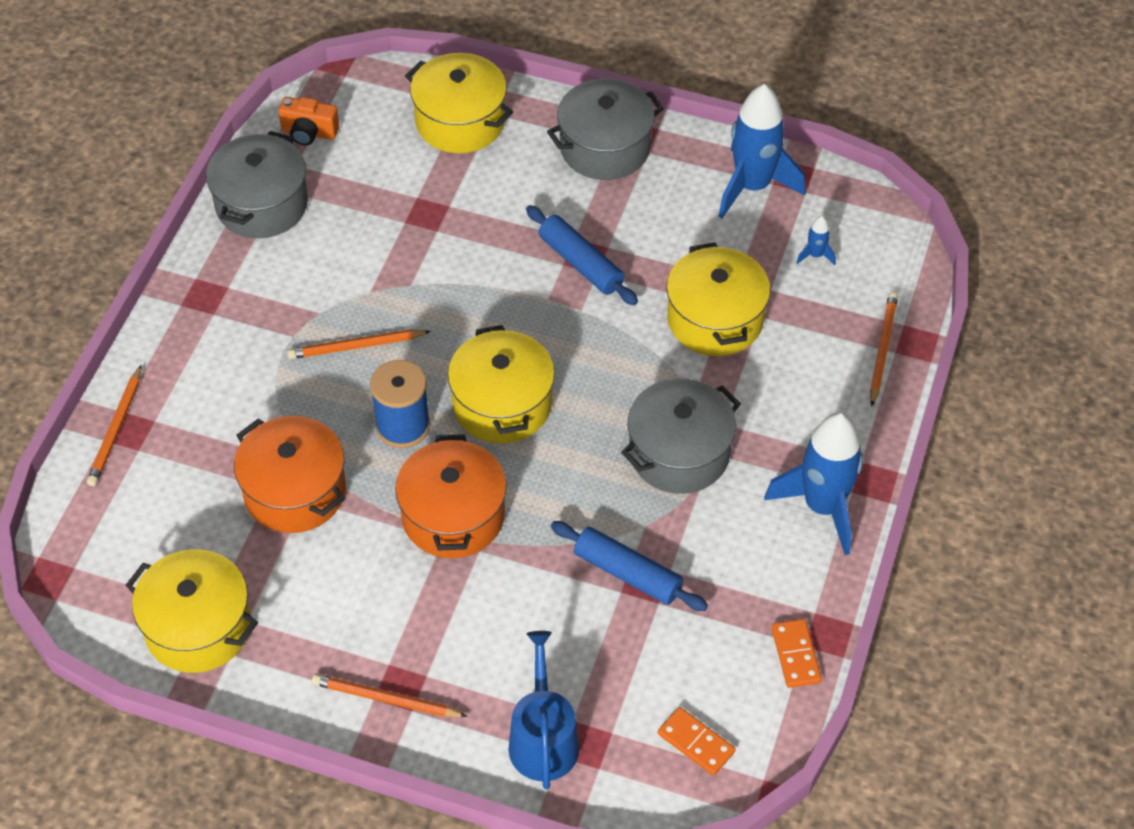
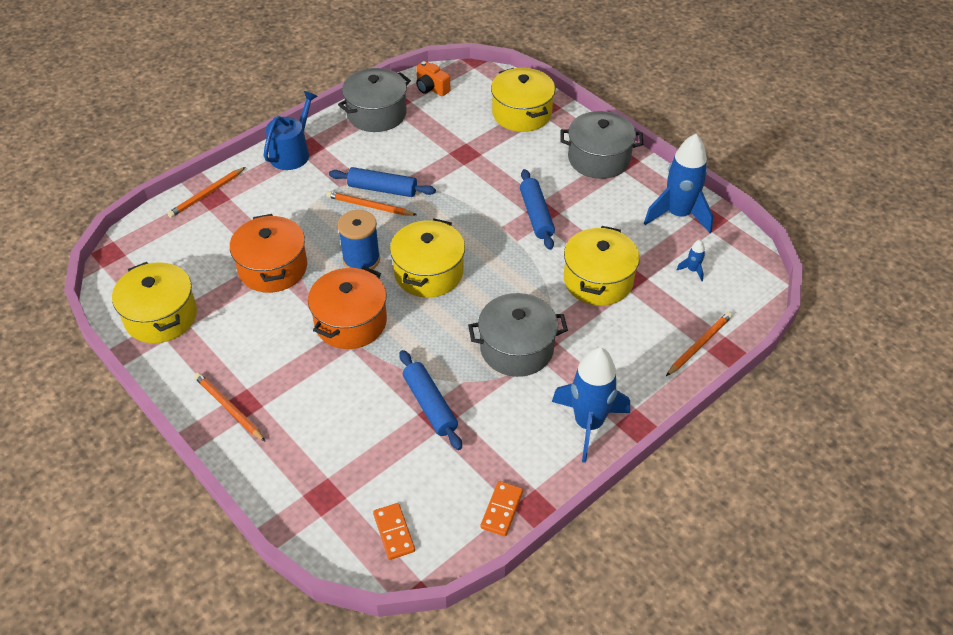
camera: 30 degrees right, 5 degrees down
(355, 314) = (382, 189): none -> blue rolling pin
(543, 738) = (301, 479): blue watering can -> blue watering can (292, 153)

